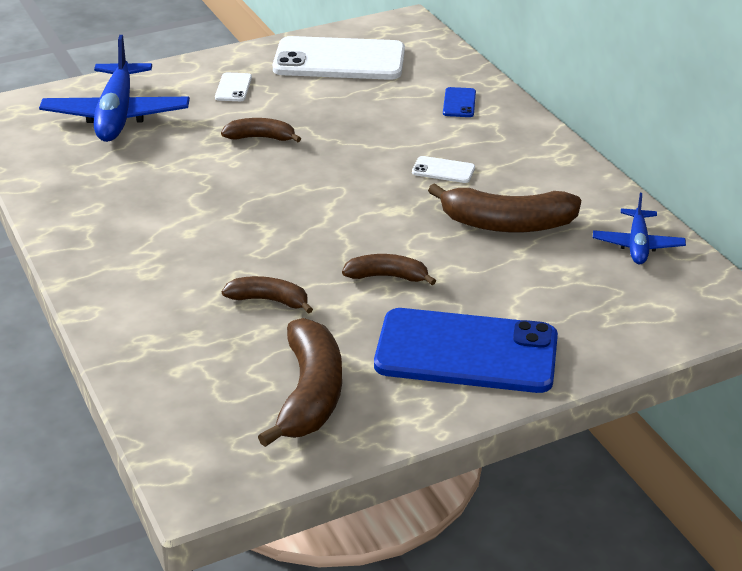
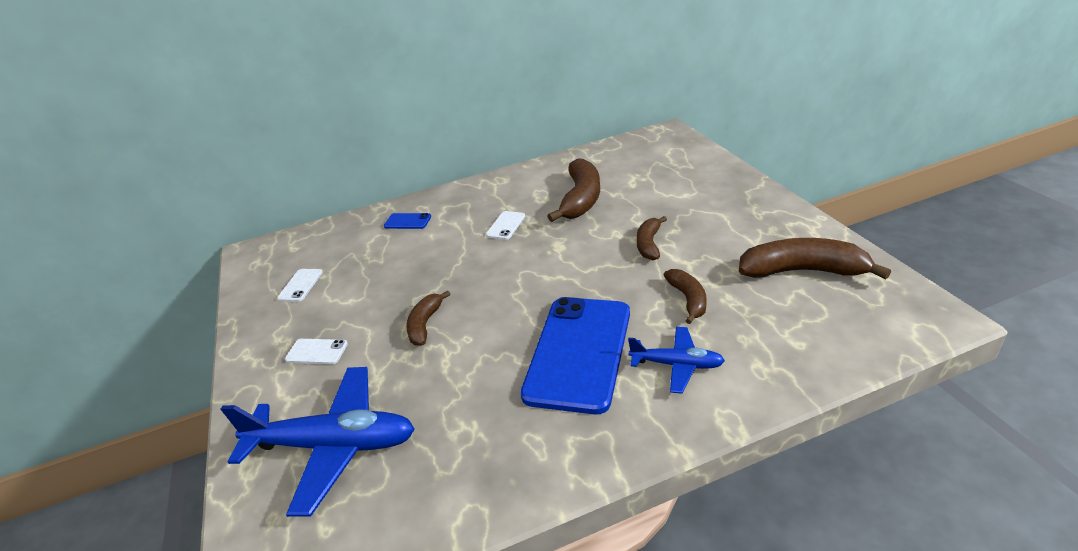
camera: 80 degrees left, 0 degrees up
(269, 300) = (688, 299): brown banana -> brown banana turned 150 degrees clockwise
(339, 60) = (300, 285): white phone -> white phone, size x0.41
(466, 352) = (732, 210): blue phone -> blue phone (578, 352)
(637, 245) = (607, 157): blue plane -> blue plane (677, 365)

